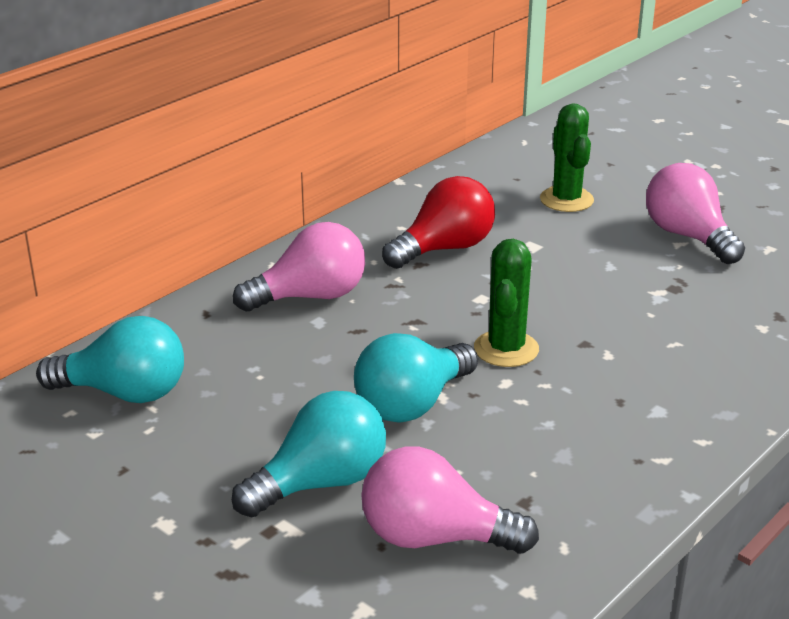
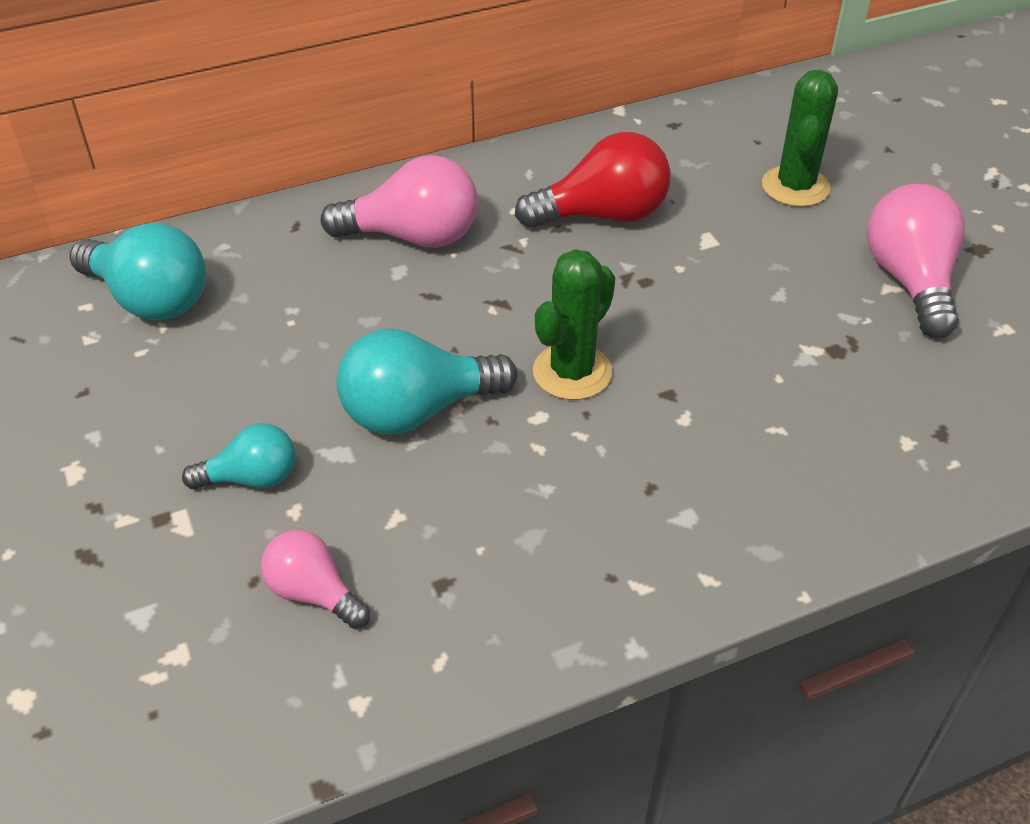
camera: 25 degrees right, 15 degrees up
(320, 483) = (252, 478): turquoise light bulb -> turquoise light bulb, size x0.59
(434, 537) = (313, 593): pink light bulb -> pink light bulb, size x0.59

